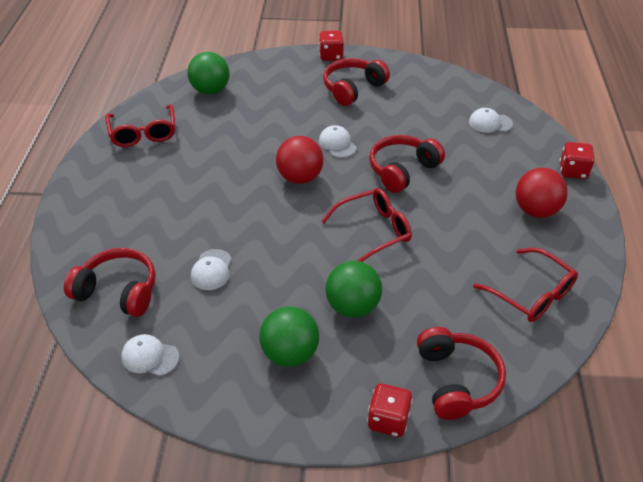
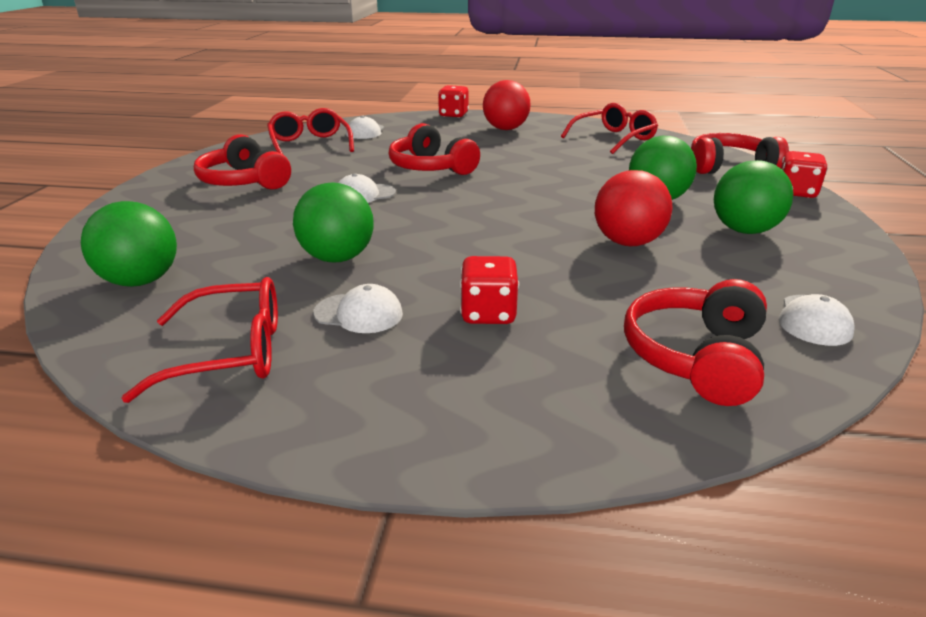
camera: 85 degrees left, 15 degrees down
(211, 270) = (621, 276): white cap -> white cap (359, 313)
(237, 148) = (337, 258): none -> green ball
(300, 177) = (427, 217): red ball -> red ball (627, 242)
(331, 56) = (146, 190): red dice -> red dice (488, 314)
(373, 231) = (535, 185): red glasses -> red glasses (310, 144)

